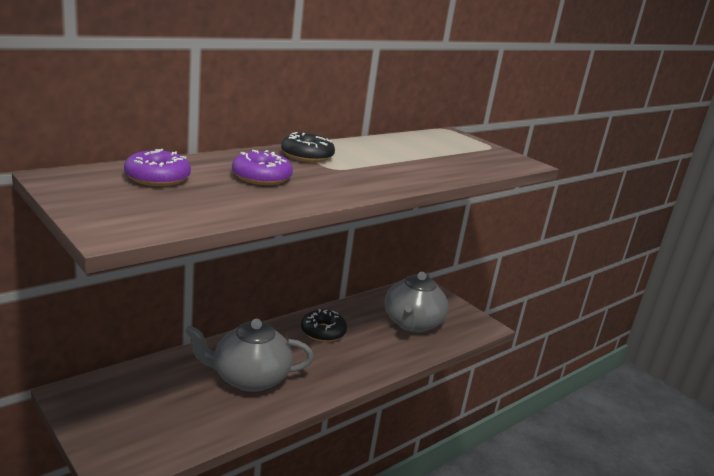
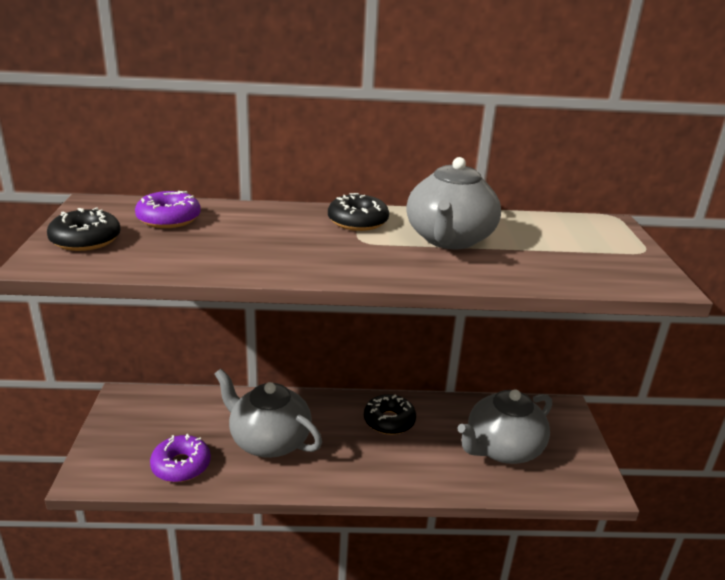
camera: 40 degrees right, 5 degrees up
(115, 207) = (86, 240): none -> black donut
(261, 177) = (265, 236): purple donut -> purple donut (181, 465)
(383, 158) = (449, 239): none -> grey teapot

